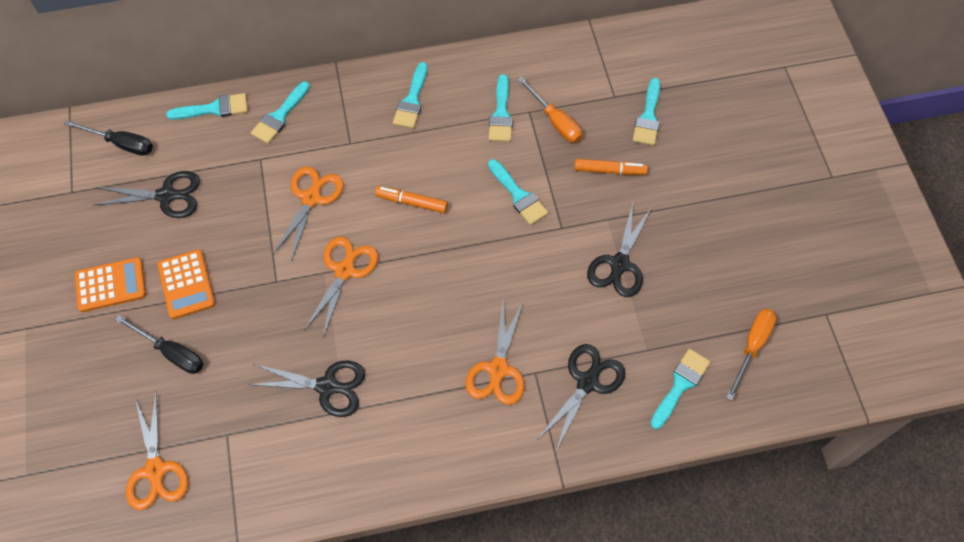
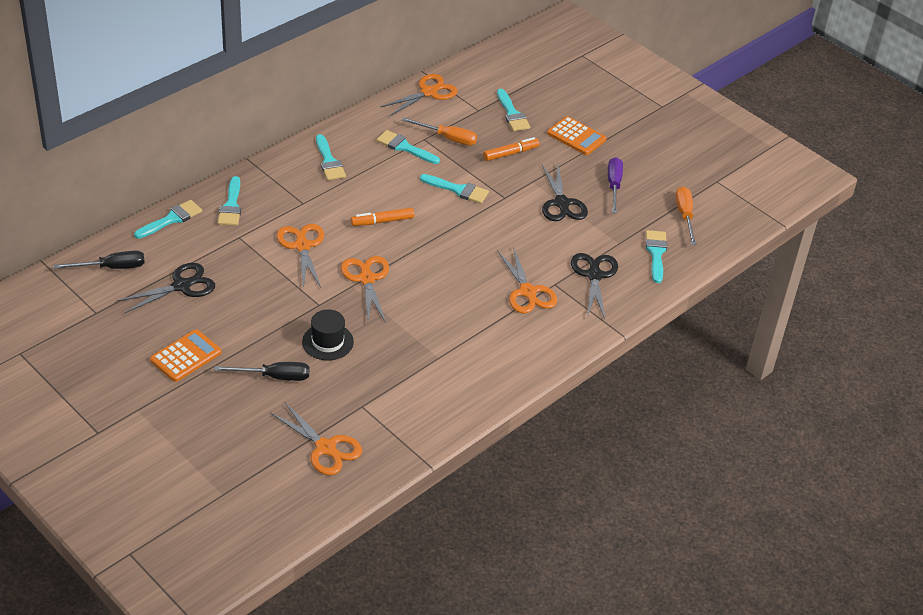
camera: 35 degrees left, 20 degrees down
(186, 284) = (249, 333): orange calculator -> orange calculator (576, 136)
(251, 334) = (327, 342): none -> black hat
(327, 386) = (413, 349): black scissors -> none
(501, 114) = (404, 147): turquoise brush -> turquoise brush turned 150 degrees clockwise
(576, 51) = (428, 92): none -> orange scissors
(696, 266) = (614, 185): none -> purple screwdriver

